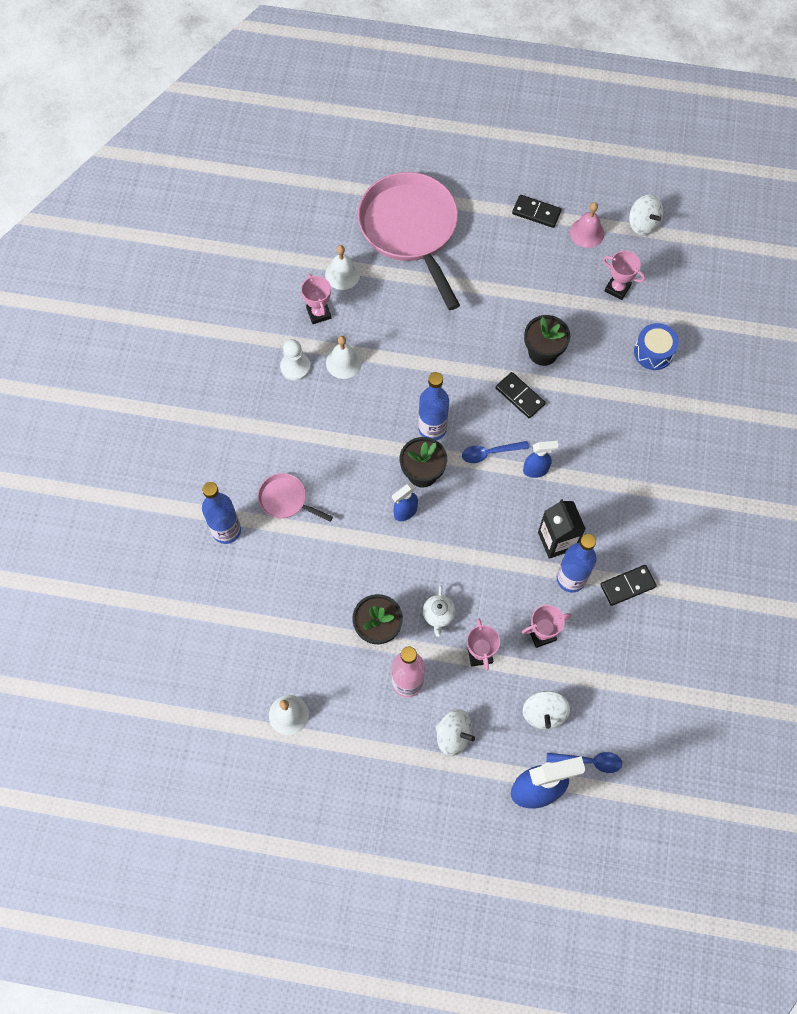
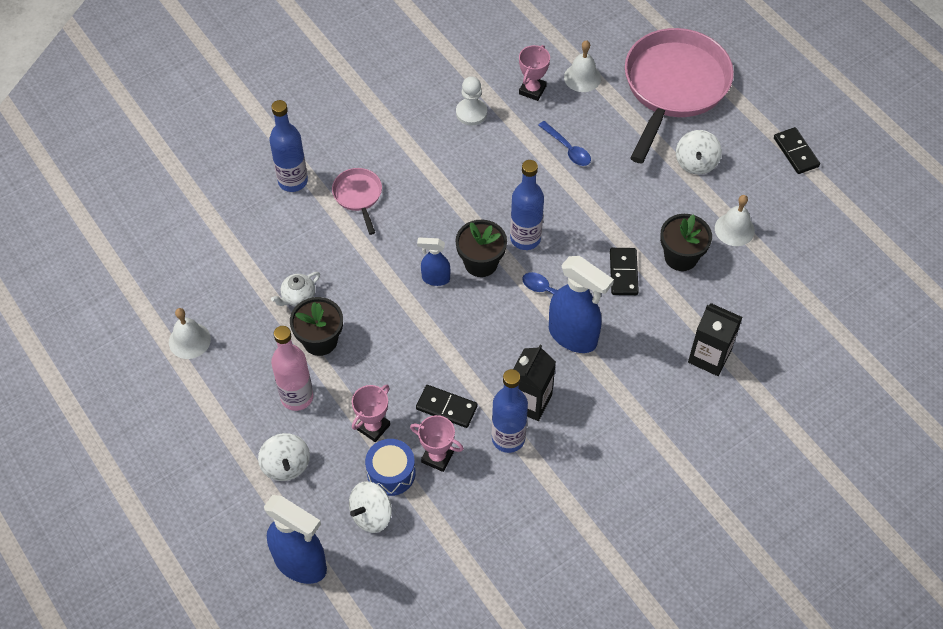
camera: 45 degrees right, 10 degrees down
(343, 362) = (511, 138): white bell -> white bell (734, 229)
(438, 615) = (375, 371): white teapot -> white teapot (298, 297)
(536, 470) = (573, 336): blue spray bottle -> blue spray bottle, size x1.86
(587, 232) = (824, 199): pink bell -> none
(589, 761) = (365, 583): blue spoon -> blue spoon (568, 149)
(617, 288) = (802, 261): pink trophy -> none
(627, 586) = (548, 485): black domino -> black domino (446, 407)
(630, 406) = (709, 356): none -> black carton
(643, 224) = (883, 231): white spinning top -> white spinning top (696, 163)
(653, 352) = (778, 333): blue drum -> blue drum (391, 473)

